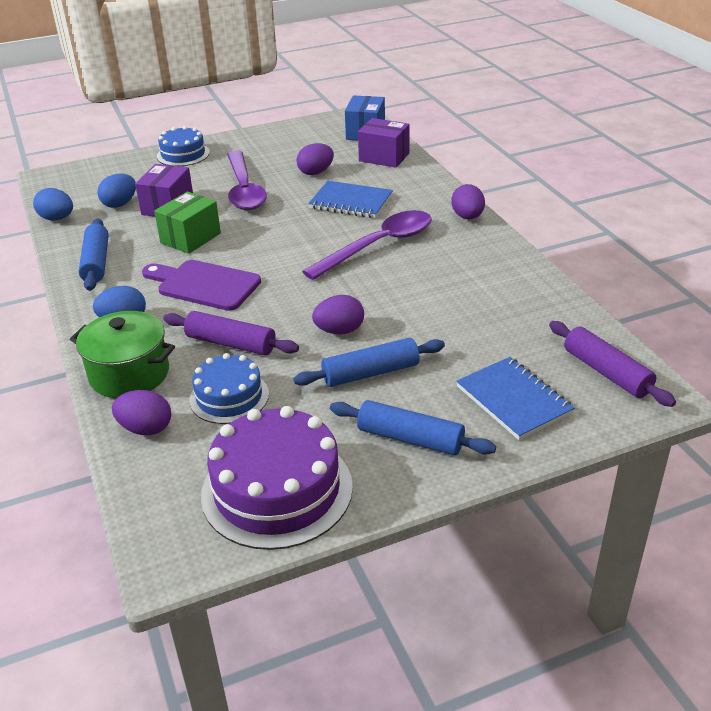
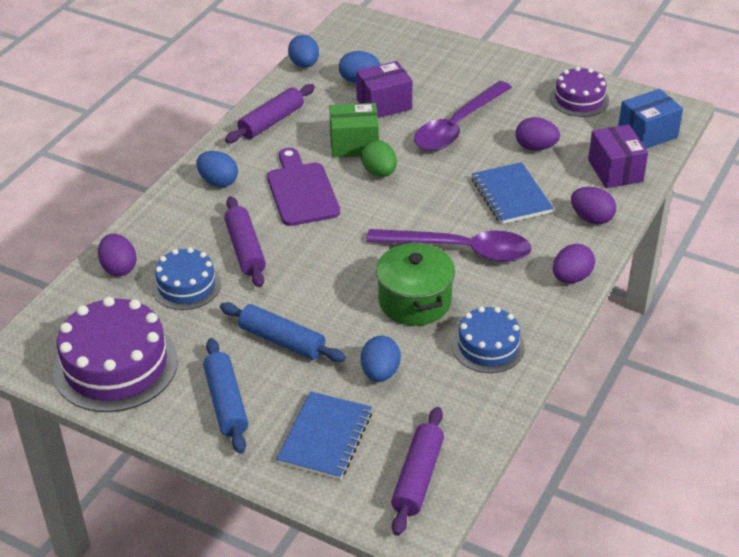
camera: 50 degrees right, 5 degrees up
(96, 262) = (271, 122): blue rolling pin -> purple rolling pin
(129, 374) = (165, 224): green pot -> green pot (414, 301)
(183, 154) = (471, 59): blue cake -> blue cake (488, 346)
(240, 241) = (379, 172): none -> green egg
(293, 138) = (579, 99): none -> purple cake
(339, 331) = (317, 295): purple egg -> purple egg (591, 218)
(469, 339) = (380, 373): none -> blue egg

